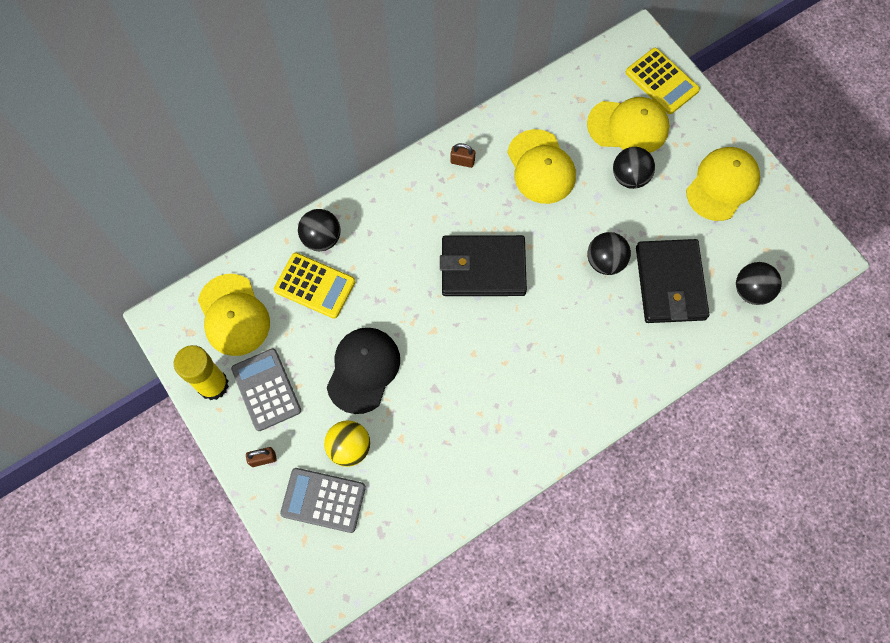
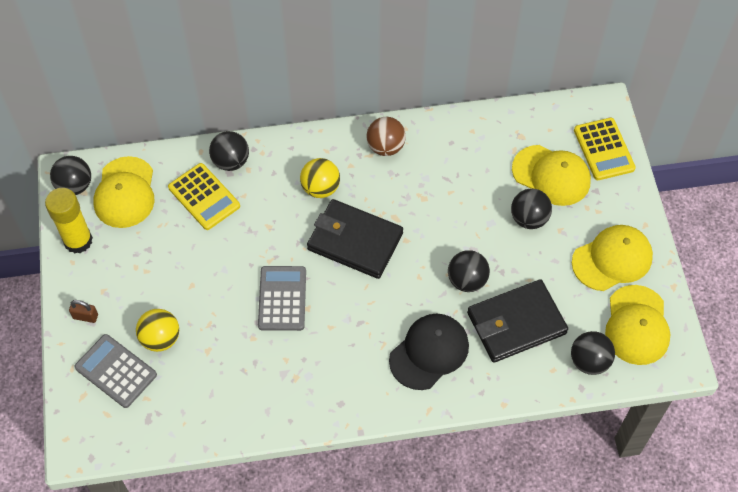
camera: 25 degrees right, 10 degrees down
(178, 330) = (75, 186): none -> black ball
(266, 389) = (118, 263): grey calculator -> grey calculator (282, 298)
(363, 370) = (206, 281): black cap -> black cap (429, 352)
(422, 229) = (320, 188): none -> yellow ball
(462, 161) = (385, 147): brown padlock -> brown ball
(541, 167) = (453, 178): yellow cap -> yellow cap (637, 325)
(670, 283) = (516, 323): black wallet -> black wallet turned 45 degrees clockwise

